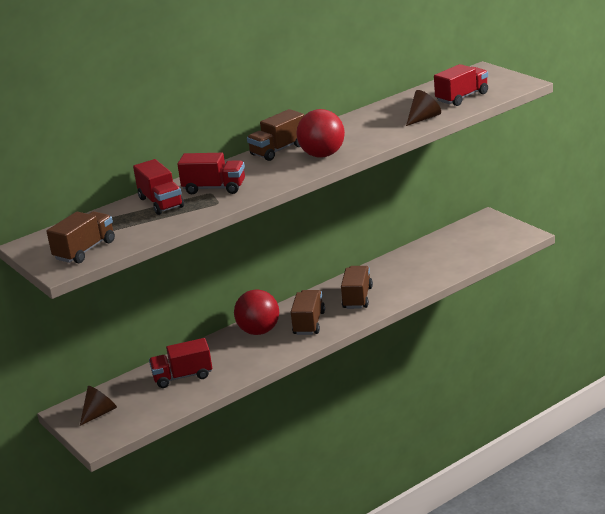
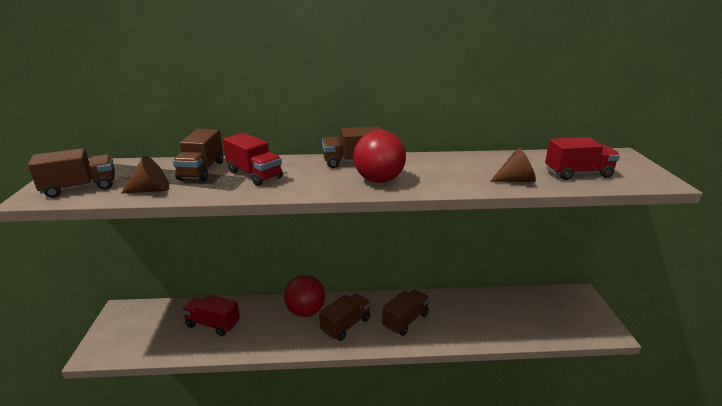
camera: 30 degrees right, 0 degrees up
(99, 413) = (130, 325): brown cone -> brown cone (151, 190)
(161, 203) = (201, 170): red truck -> brown truck

